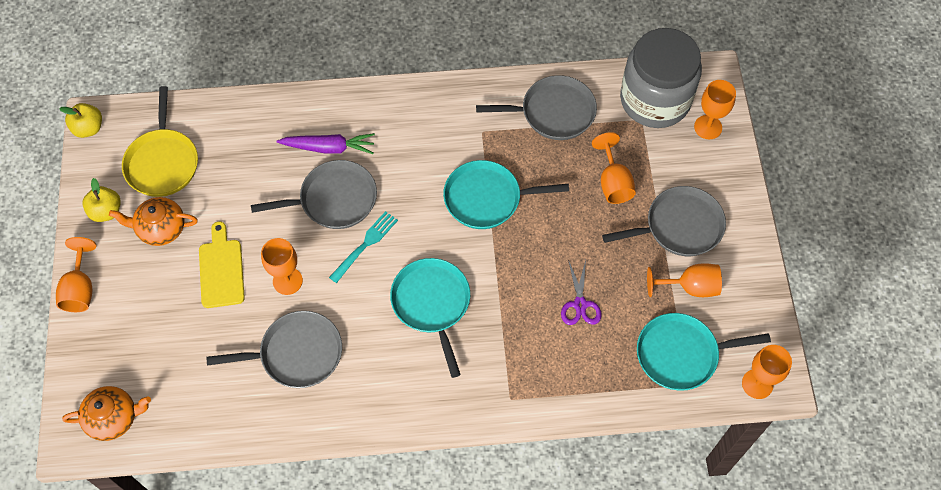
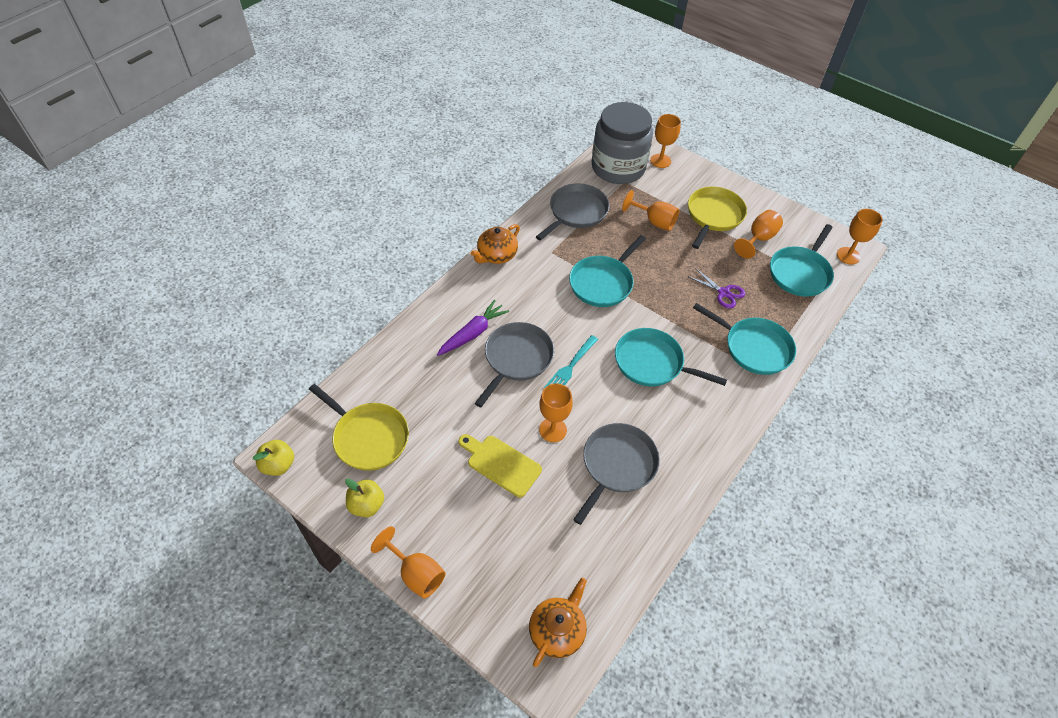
camera: 50 degrees left, 10 degrees down
(161, 228) = (424, 478): orange teapot -> orange teapot (496, 255)
(365, 245) = (570, 366): turquoise fork -> turquoise fork turned 135 degrees counterclockwise
(535, 375) = (754, 348): none -> turquoise pan
(679, 226) = (713, 215): grey pan -> yellow pan

